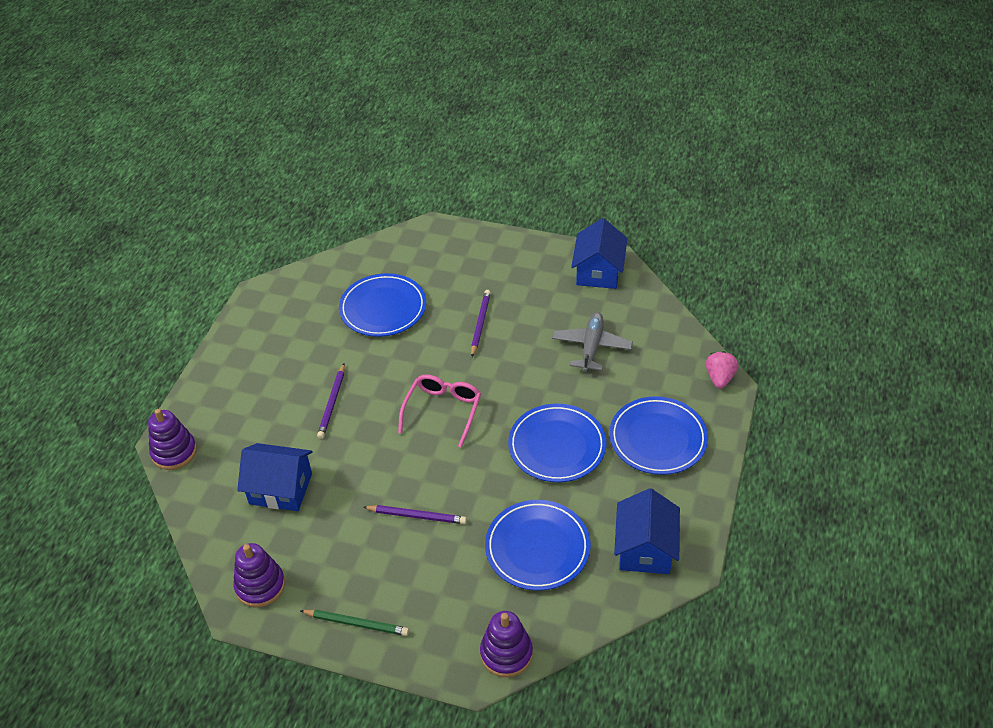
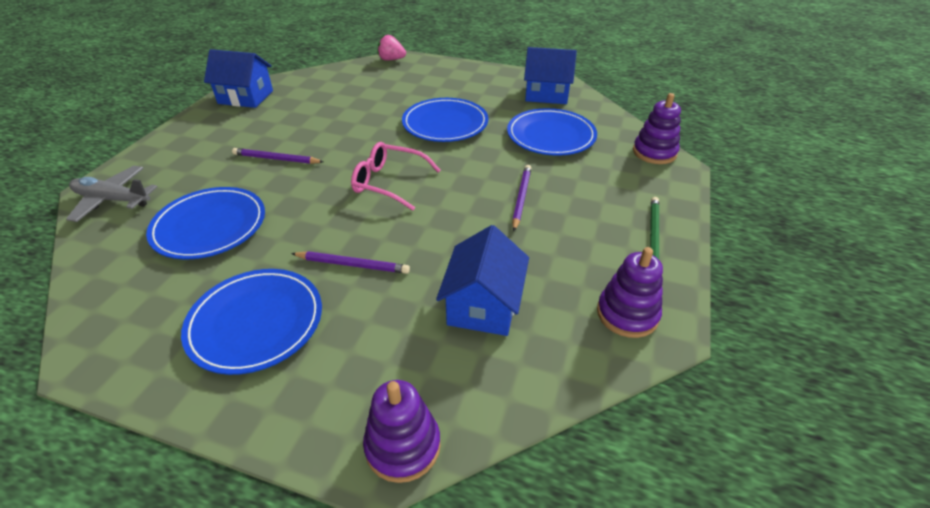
camera: 90 degrees left, 5 degrees down
(591, 347) = (337, 104): grey plane -> grey plane (113, 200)
(658, 438) = (444, 84): blue plate -> blue plate (256, 323)

